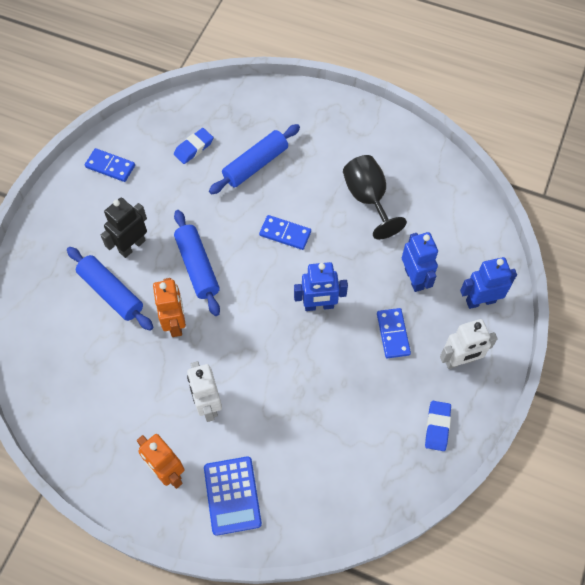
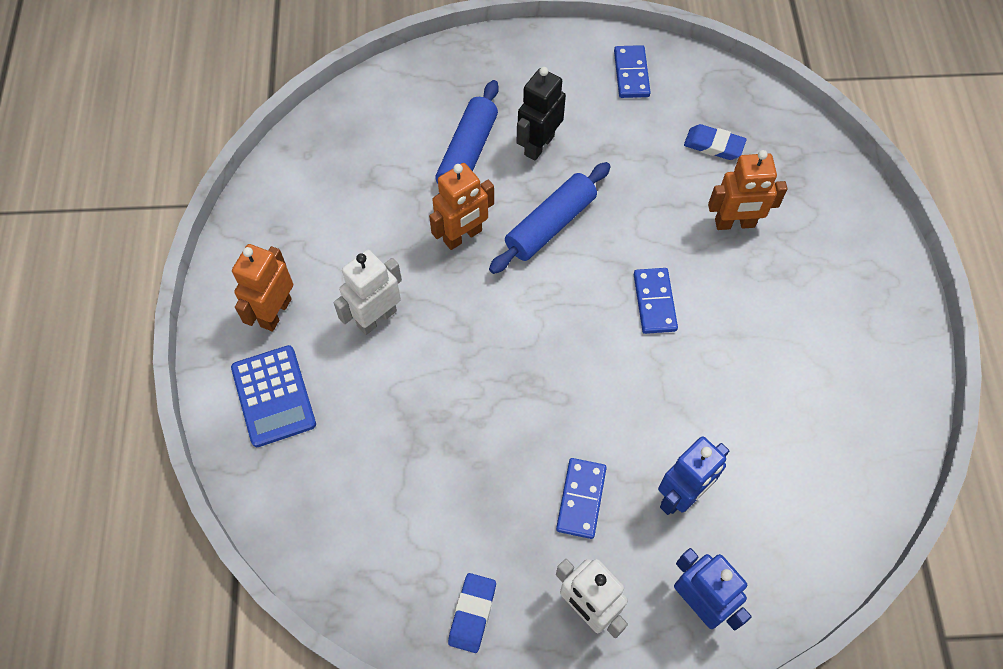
camera: 65 degrees right, 0 degrees up
(132, 246) = (539, 145): black robot -> black robot turned 75 degrees counterclockwise
(232, 495) = (273, 396): blue calculator -> blue calculator turned 75 degrees counterclockwise
(255, 165) = (734, 223): blue rolling pin -> orange robot
(319, 305) = (573, 387): blue robot -> none
(368, 198) = (771, 382): black goblet -> none
(393, 334) = (581, 499): blue domino -> blue domino turned 45 degrees counterclockwise
(437, 427) = (472, 613): blue eraser -> blue eraser turned 60 degrees counterclockwise

